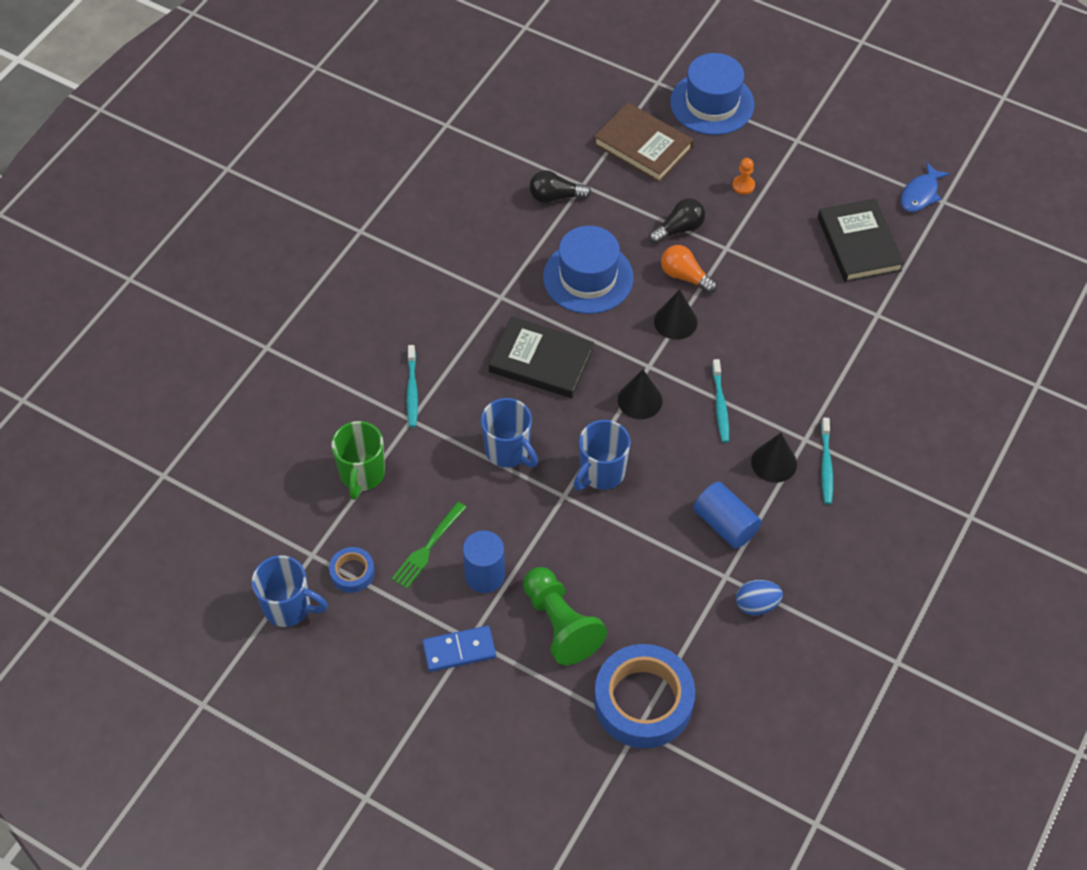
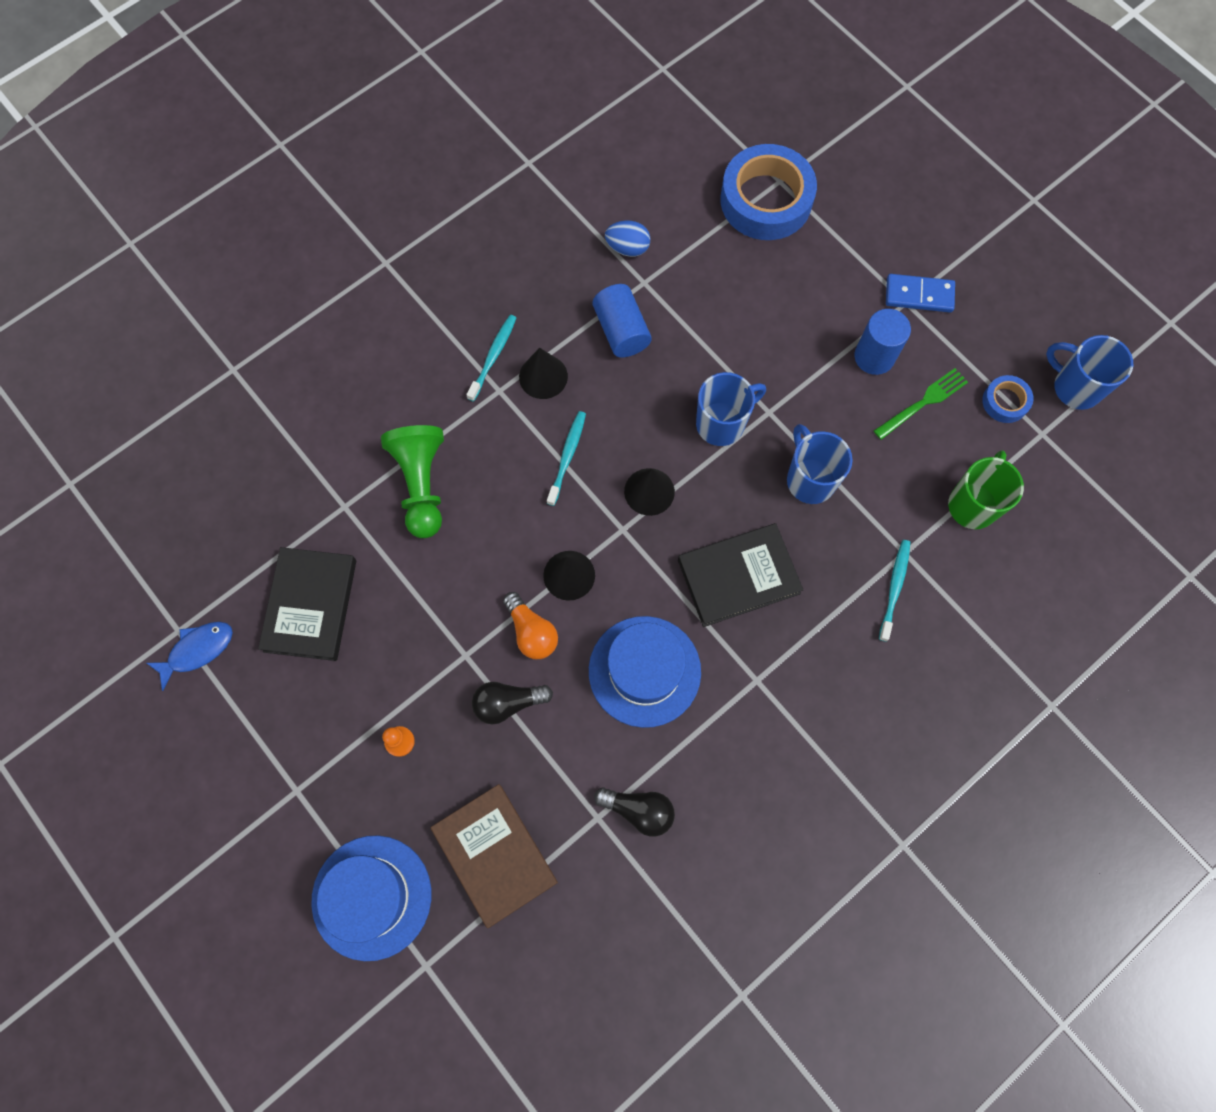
camera: 160 degrees left, 15 degrees up
(541, 361) = (738, 577): black book -> black book turned 60 degrees counterclockwise
(560, 624) = (816, 288): green pawn -> green pawn (421, 485)

